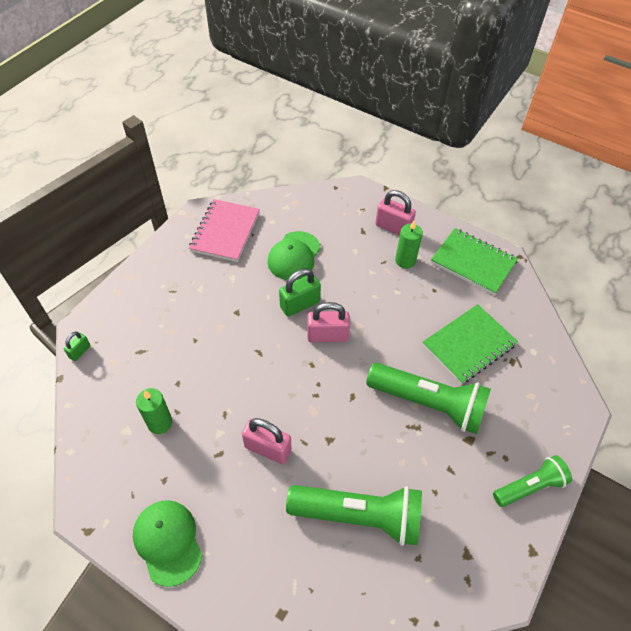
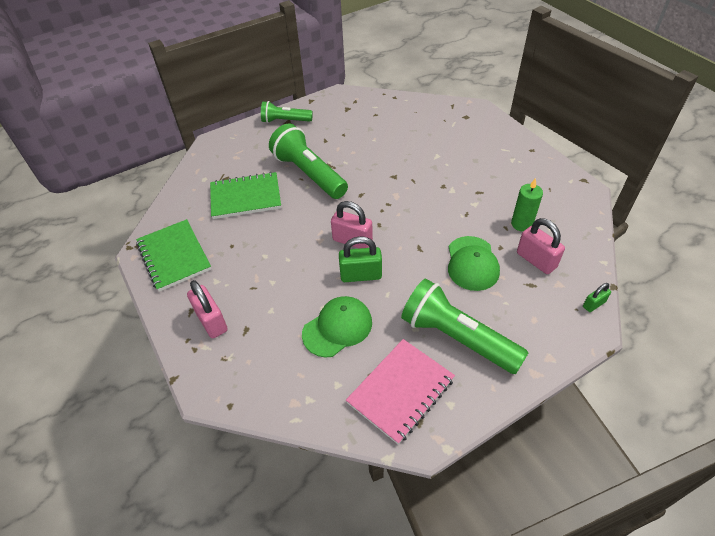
camera: 150 degrees left, 5 degrees down
(168, 542) = (527, 160): green cap -> green cap (472, 263)
(268, 448) = (441, 184): pink padlock -> pink padlock (536, 260)
(359, 516) = (398, 137): green flashlight -> green flashlight (457, 337)
(405, 260) = (232, 281): green candle -> none

